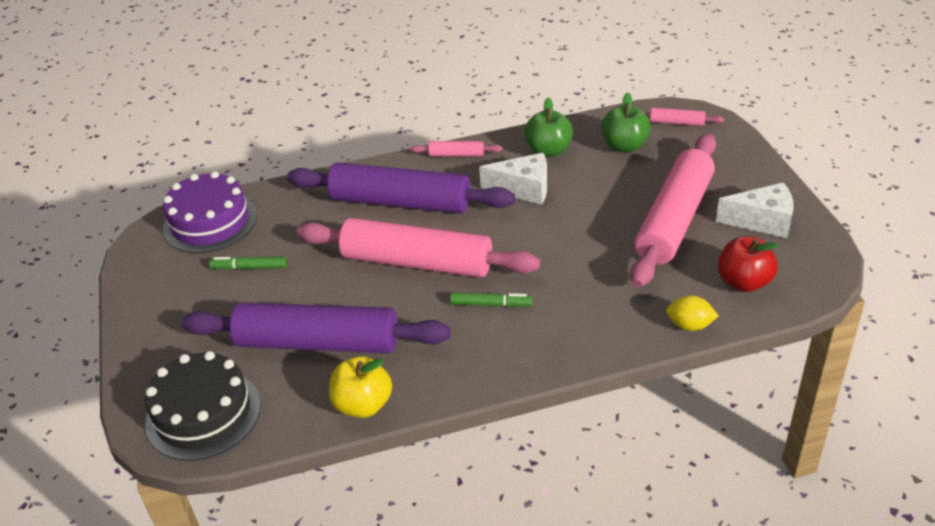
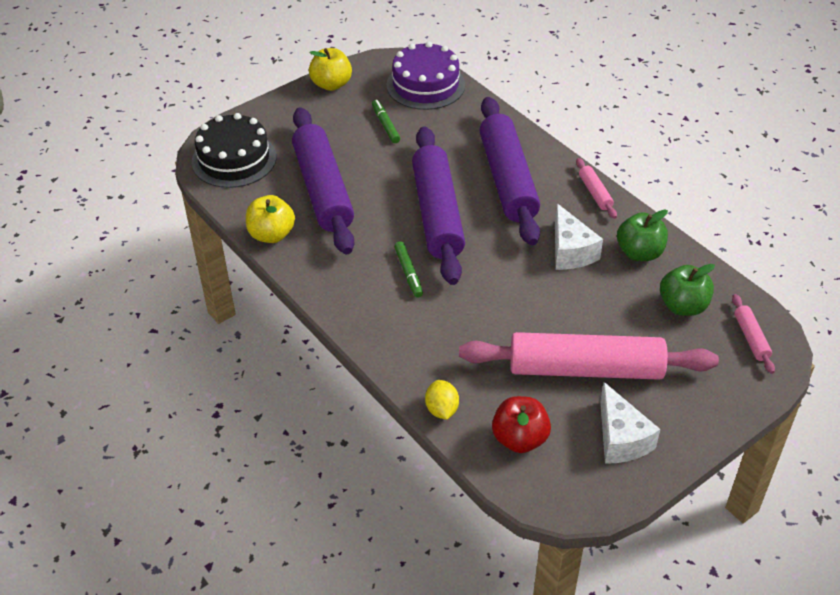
camera: 65 degrees right, 5 degrees up
(141, 295) = (331, 84): none -> yellow apple
(417, 262) = (437, 214): pink rolling pin -> purple rolling pin

